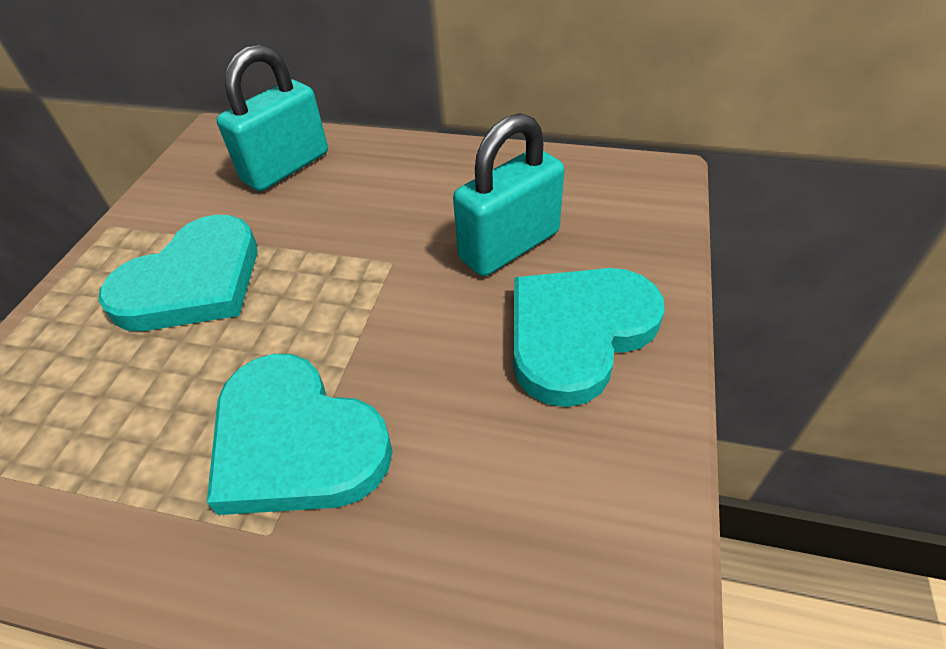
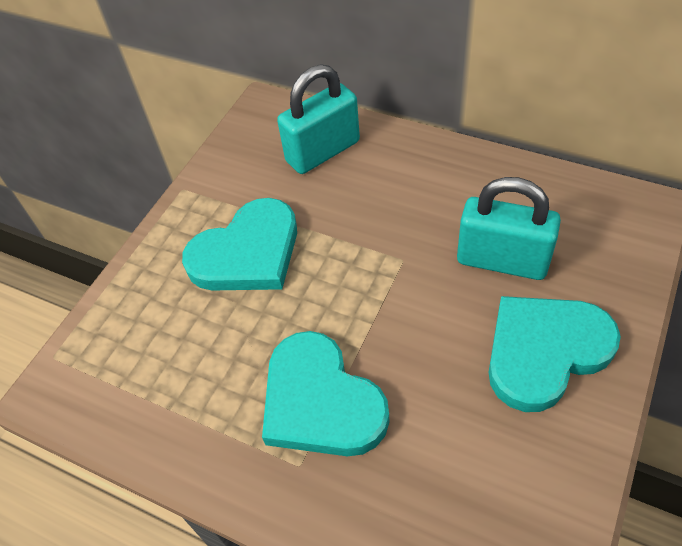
camera: 15 degrees right, 5 degrees up
(509, 246) = (502, 261): turquoise padlock -> turquoise padlock turned 45 degrees clockwise

